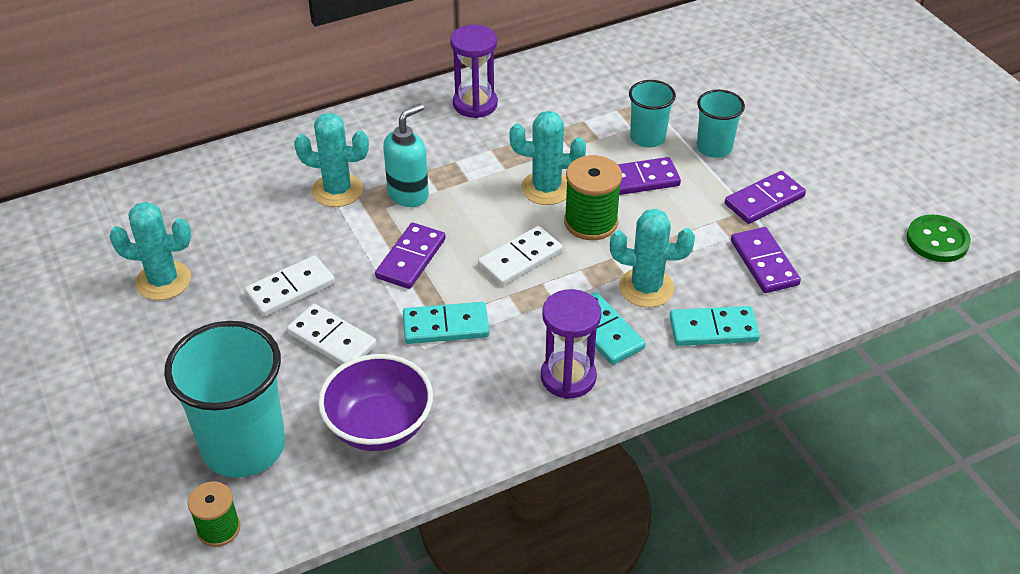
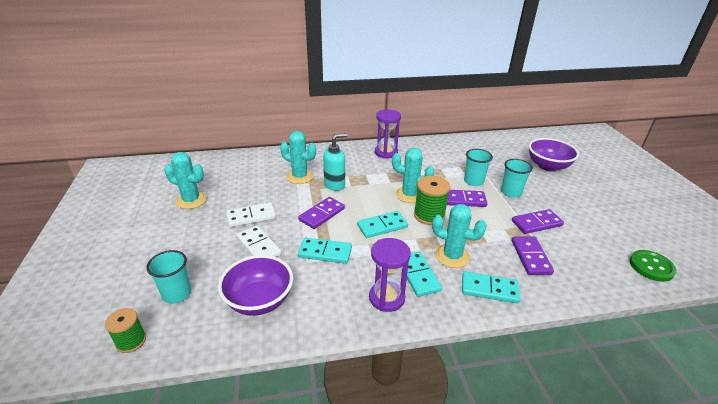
camera: 15 degrees right, 10 degrees down
(243, 446) = (177, 294): turquoise cup -> turquoise cup, size x0.54
(520, 259) = (382, 226): white domino -> turquoise domino
(767, 79) = (548, 166): none -> purple bowl

